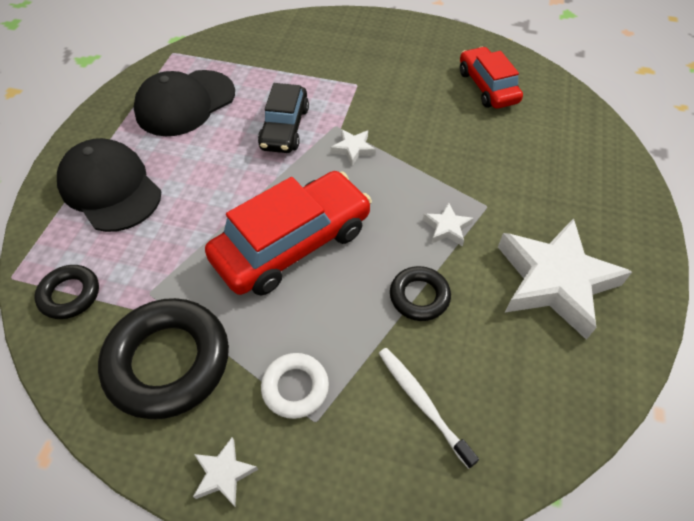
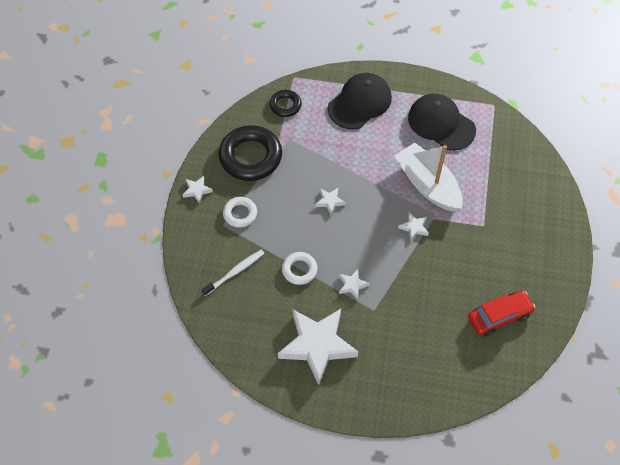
camera: 85 degrees right, 5 degrees up
(284, 128) = (427, 185): black car -> white boat
(292, 244) = (330, 201): red car -> white star
(419, 296) = (299, 270): black ring -> white ring

